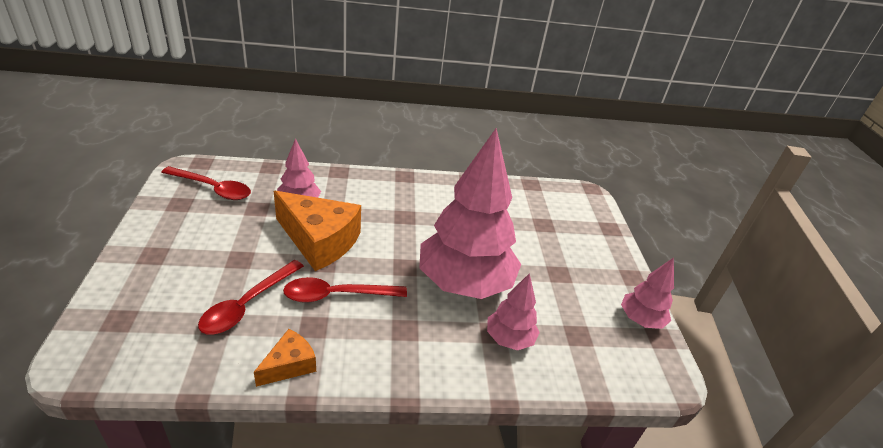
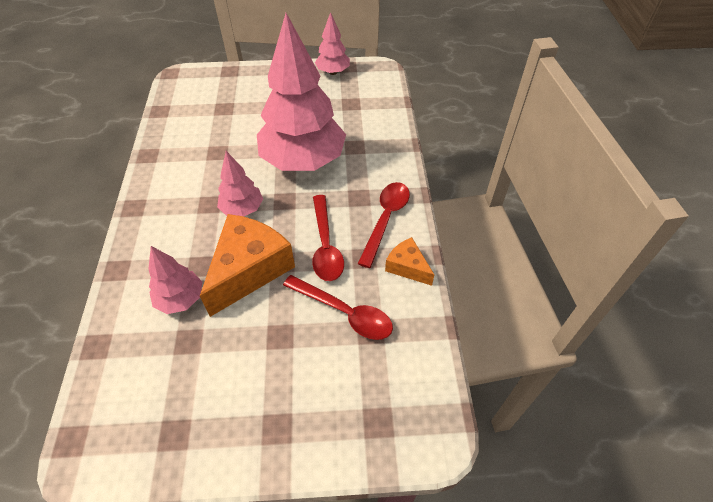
camera: 85 degrees left, 15 degrees up
(212, 188) = (141, 403): red spoon -> red spoon (386, 220)
(509, 339) = (360, 138): pink tree -> pink tree (242, 209)

